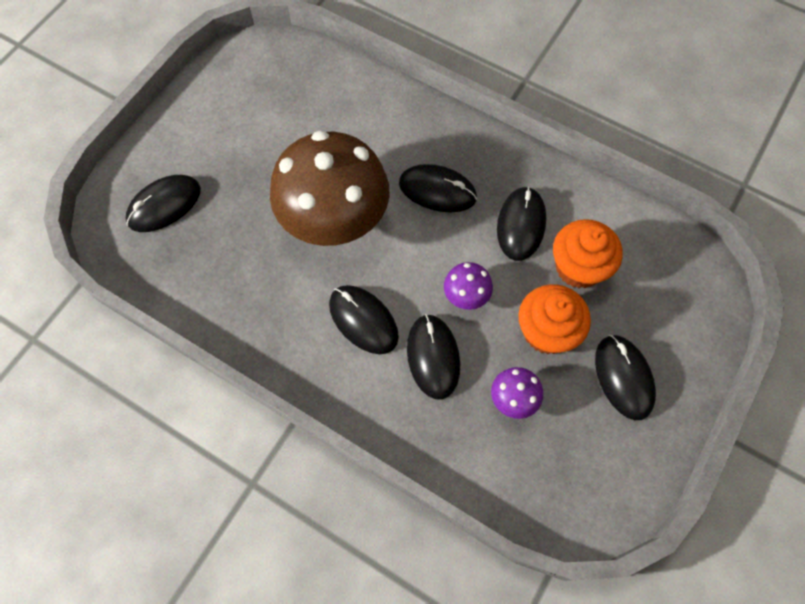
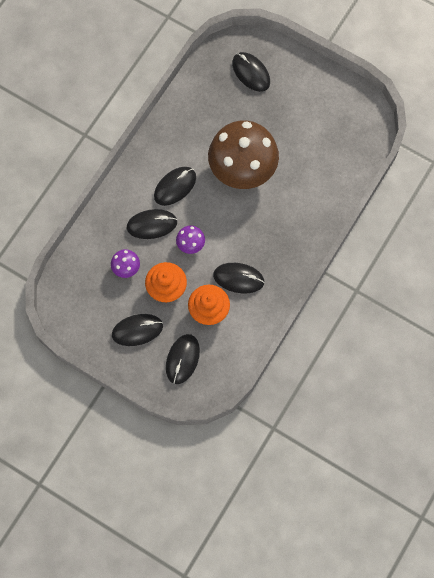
camera: 90 degrees right, 5 degrees up
(437, 191) = (263, 229): black mouse -> black mouse (182, 359)

